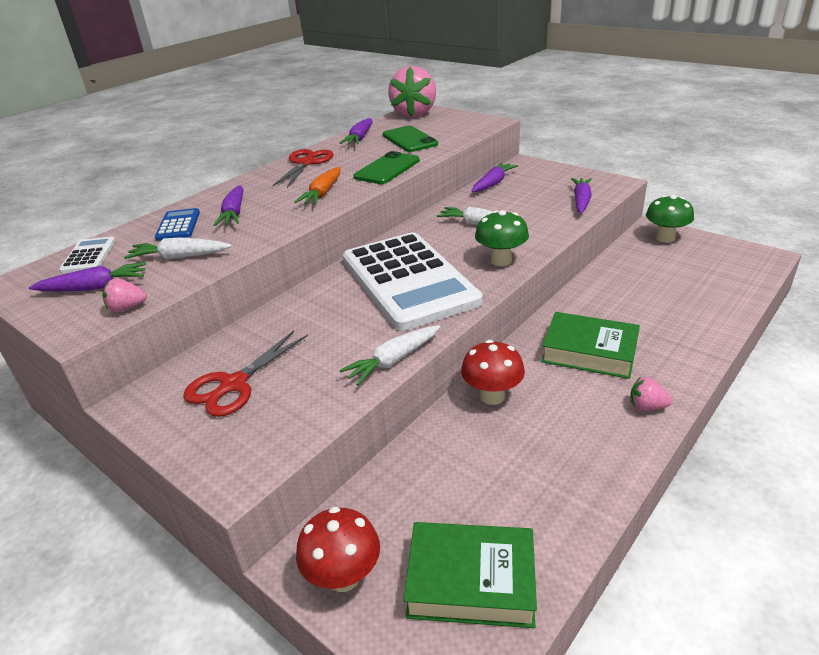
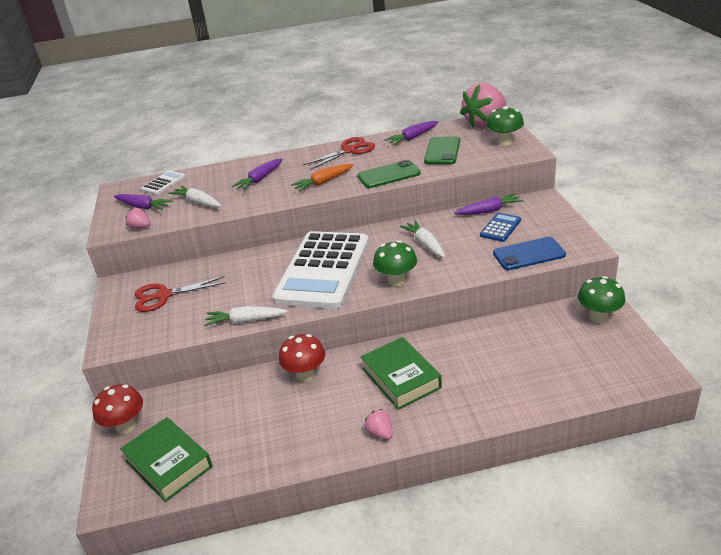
camera: 40 degrees right, 0 degrees up
(178, 225) = (224, 177): blue calculator -> blue calculator (500, 228)
(457, 120) = (504, 142): none -> green mushroom
(581, 201) = (529, 254): purple carrot -> blue phone

